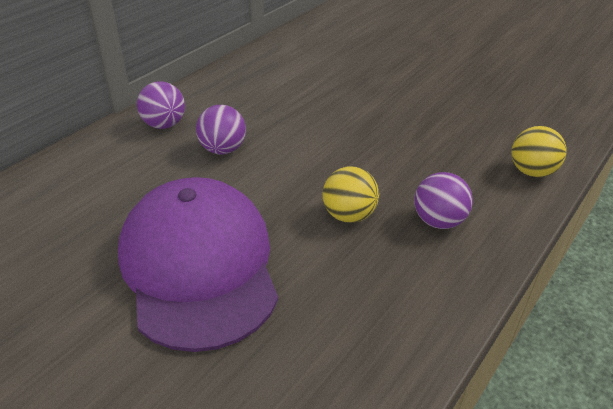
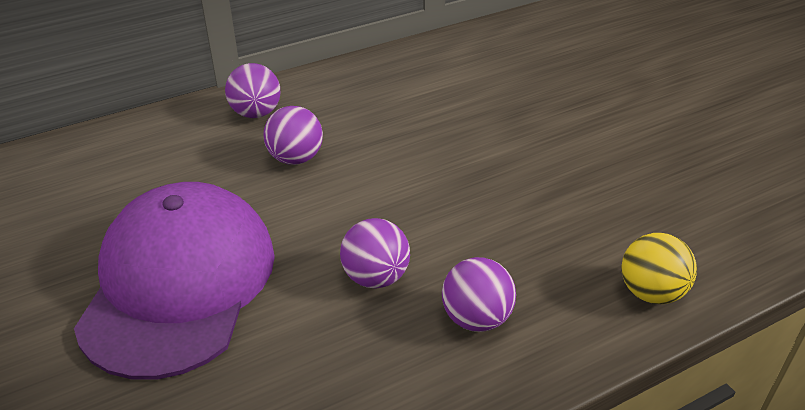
camera: 25 degrees right, 0 degrees up
(348, 215) = (375, 277): yellow ball -> purple ball

